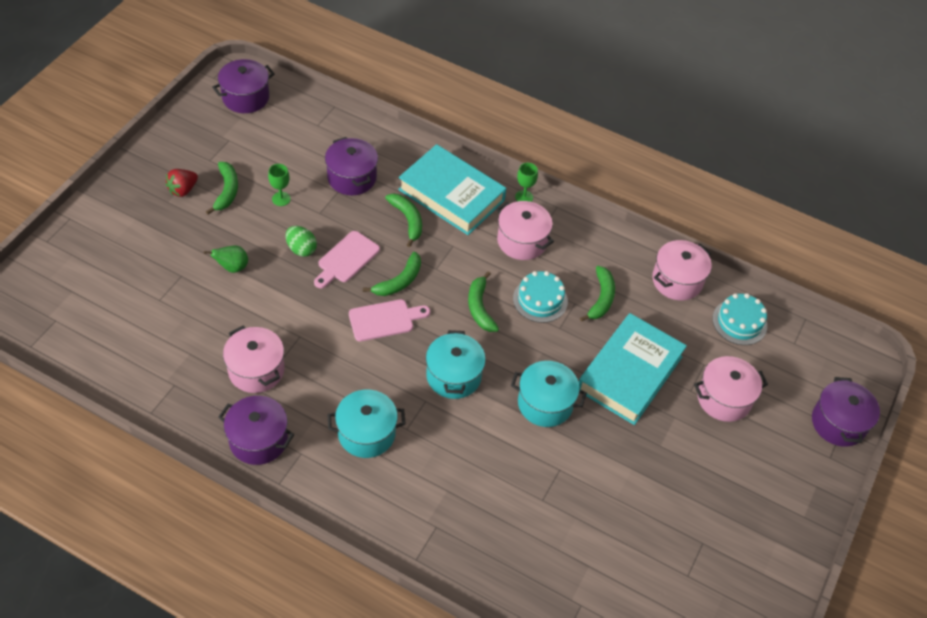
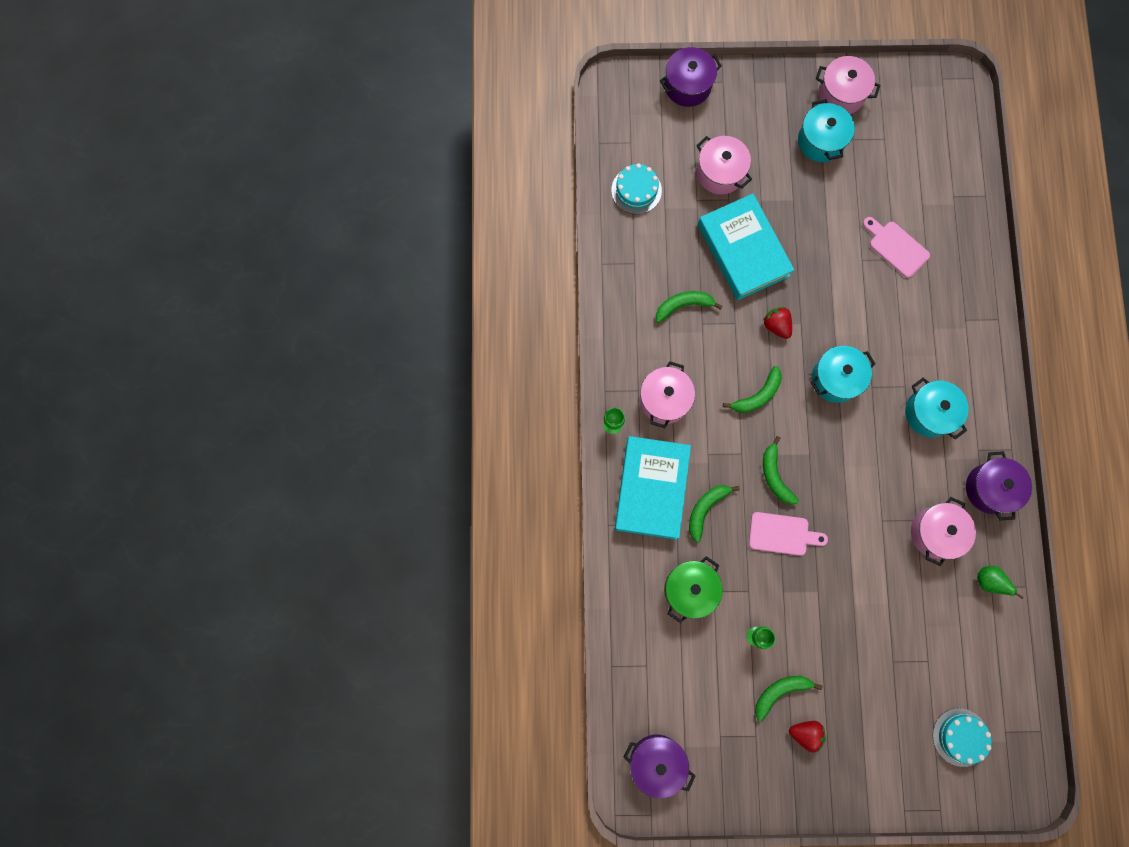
camera: 115 degrees left, 25 degrees up
(232, 267) = (855, 624): green pear -> green pear (988, 581)
(301, 249) = (797, 579): green egg -> none
(352, 178) = (690, 589): purple pot -> green pot
(384, 320) = (820, 463): pink cutting board -> pink cutting board (896, 247)
(399, 281) = (775, 475): green banana -> green banana turned 120 degrees counterclockwise
(536, 358) = (776, 325): none -> red strawberry
(540, 300) = (717, 352): turquoise cake -> turquoise cake (960, 737)
(545, 403) = (813, 298): turquoise pot -> turquoise pot (821, 141)
(629, 373) = (743, 250): turquoise book -> turquoise book turned 60 degrees clockwise
(677, 280) = (624, 255): pink pot -> pink pot (841, 94)

